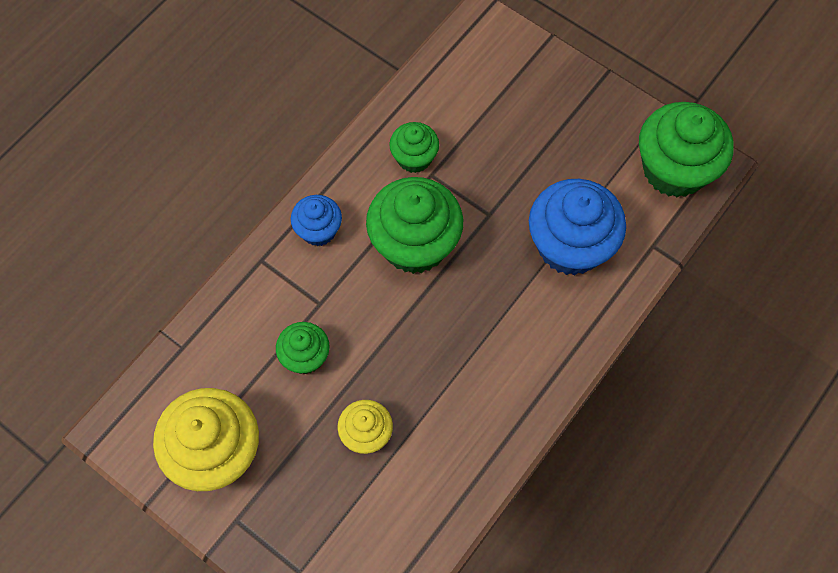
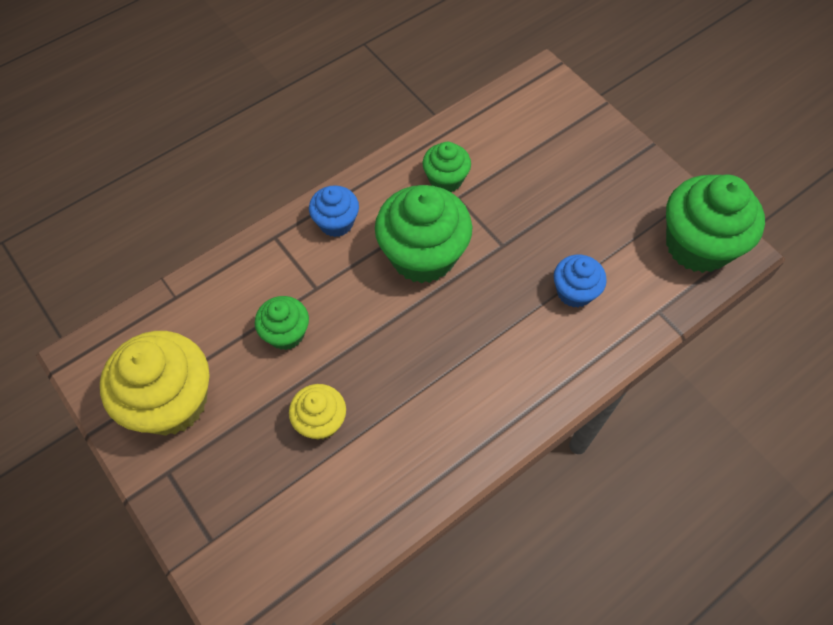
camera: 15 degrees right, 5 degrees down
(570, 245) = (574, 292): blue cupcake -> blue cupcake, size x0.54

